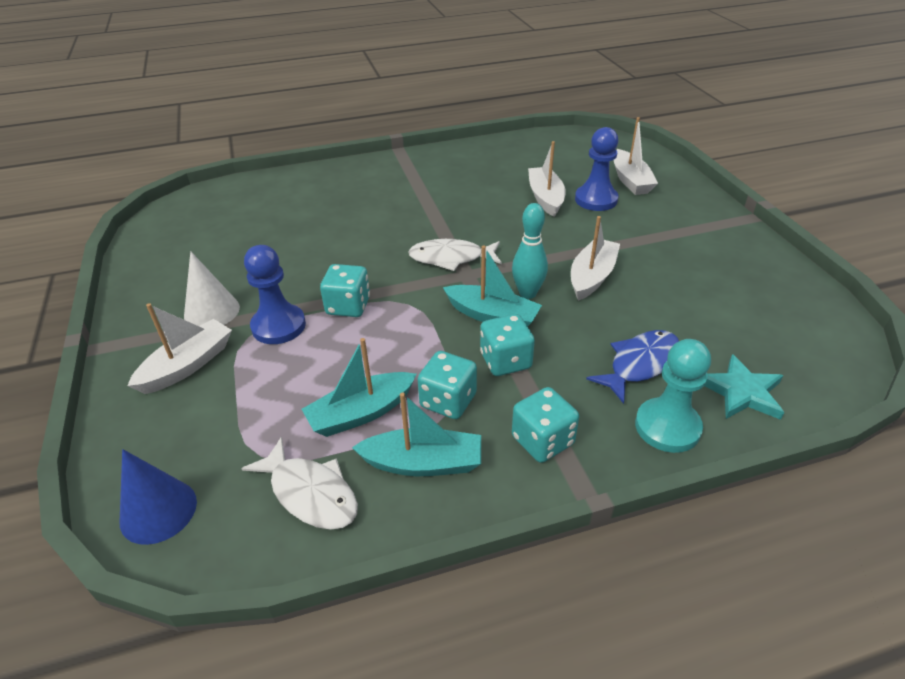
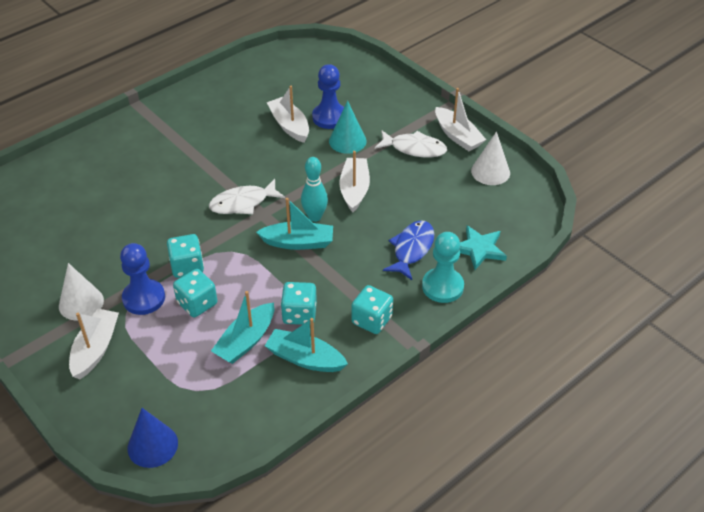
camera: 25 degrees left, 5 degrees up
(310, 493) = (244, 401): white fish -> white fish (414, 148)
(423, 463) = (305, 358): turquoise boat -> turquoise boat turned 135 degrees counterclockwise
(505, 361) = (323, 274): turquoise dice -> turquoise dice (197, 303)
(606, 226) = (347, 141): none -> turquoise cone
(630, 180) = (349, 91): white boat -> white boat (457, 136)
(788, 300) = (490, 172): none -> white cone

